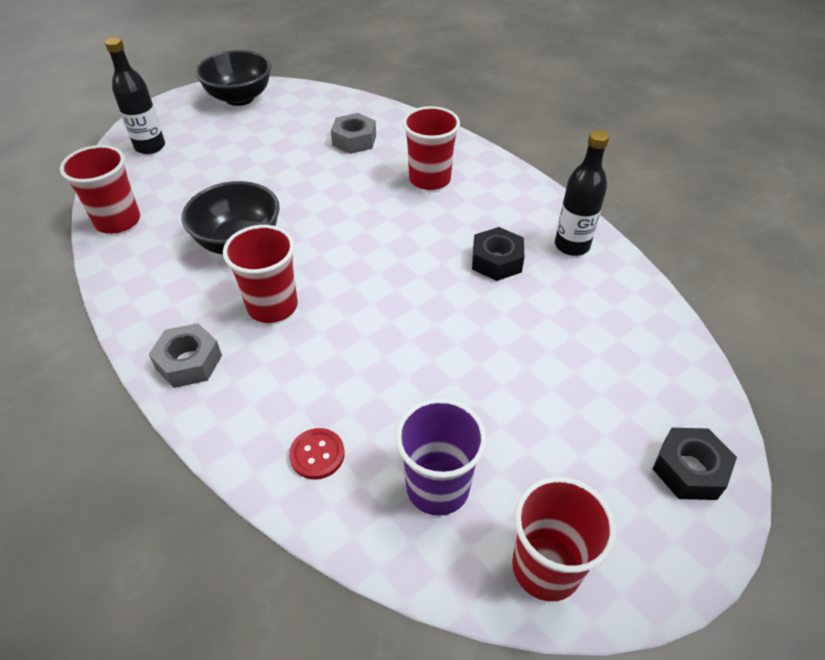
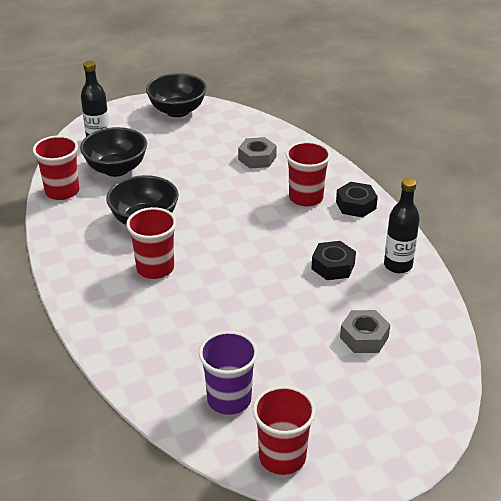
camera: 15 degrees right, 10 degrees down
(183, 180) = (116, 169): none -> black bowl
(189, 362) = (88, 294): grey nut -> grey nut (364, 337)
(317, 454) = (156, 365): red button -> none
(689, 470) = (410, 425): black nut -> black nut (356, 205)

